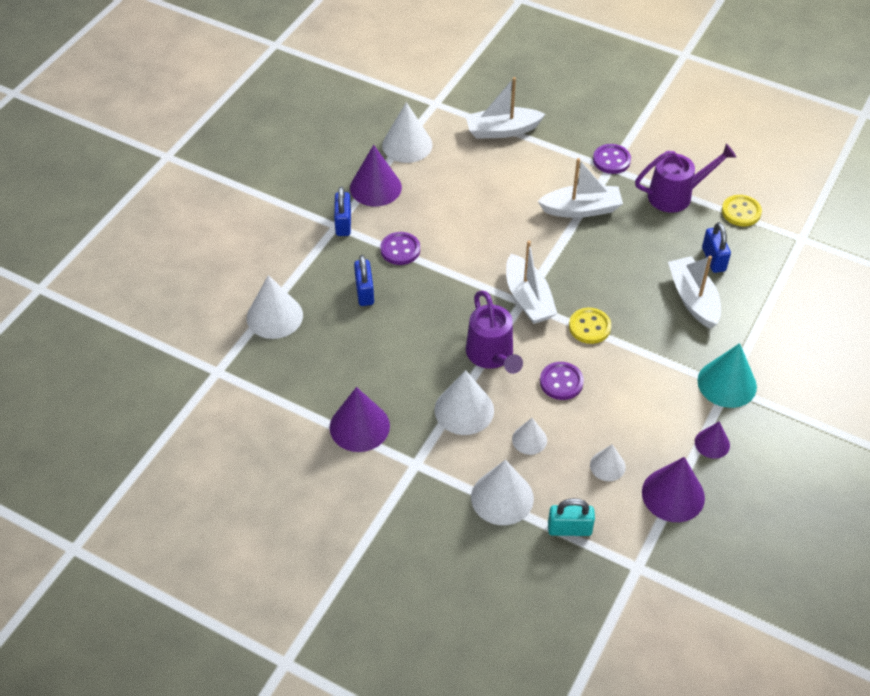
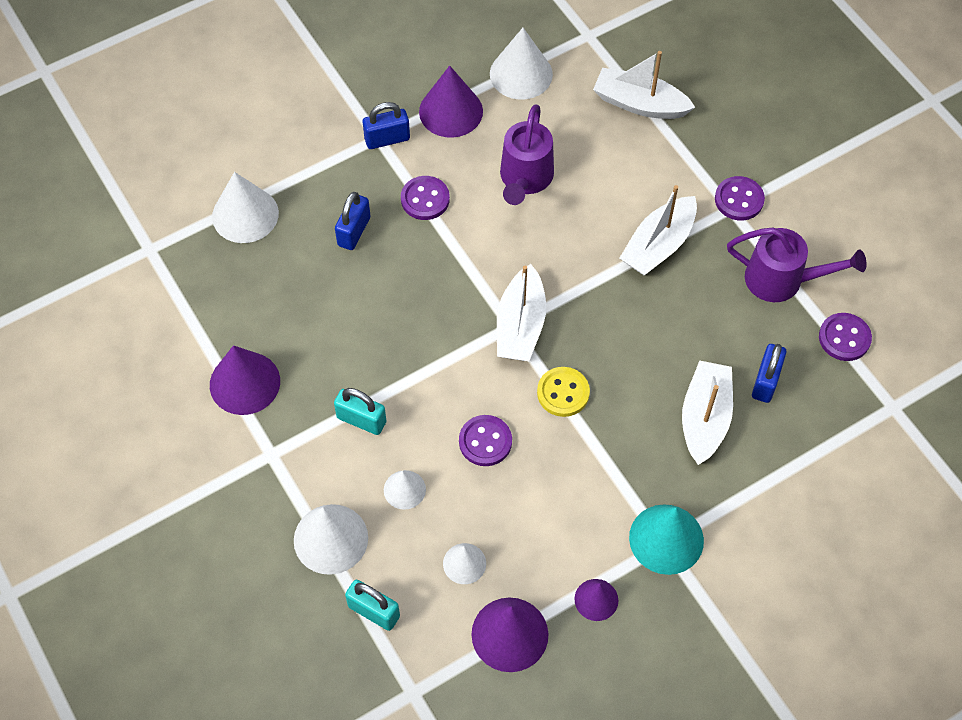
camera: 30 degrees right, 10 degrees up
(343, 223) = (387, 139): blue padlock -> blue padlock turned 45 degrees clockwise
(464, 410) = (361, 420): white cone -> turquoise padlock
(492, 356) = (434, 373): purple watering can -> purple watering can (525, 180)
(581, 209) = (658, 245): white boat -> white boat turned 105 degrees clockwise
(741, 212) = (844, 338): yellow button -> purple button

